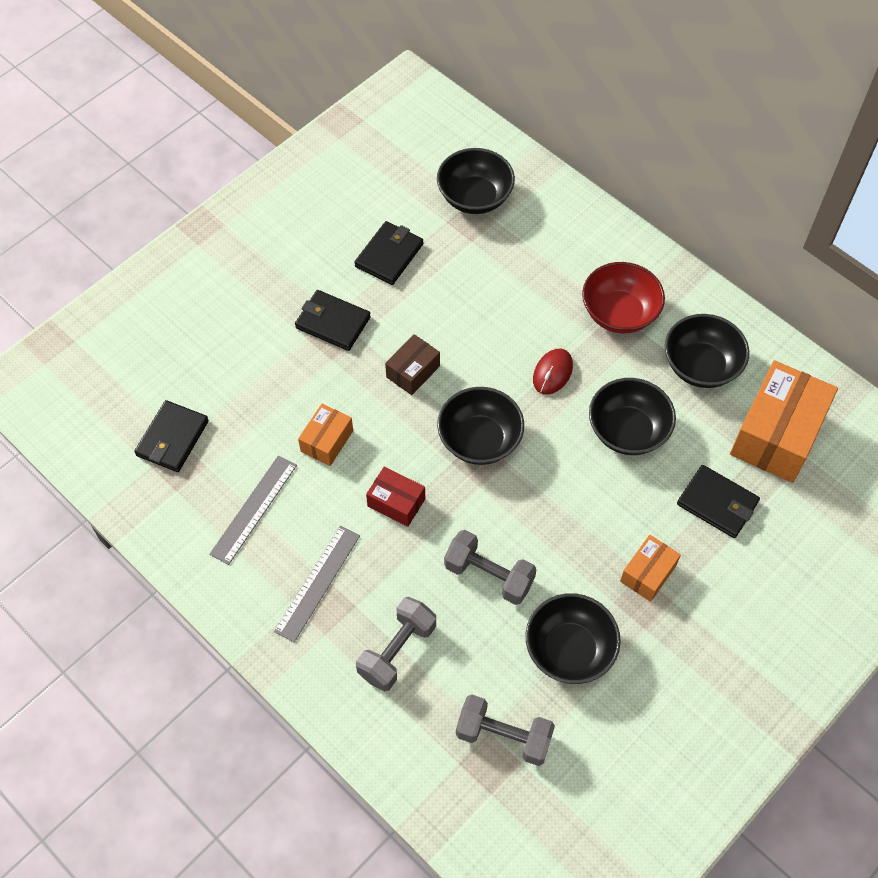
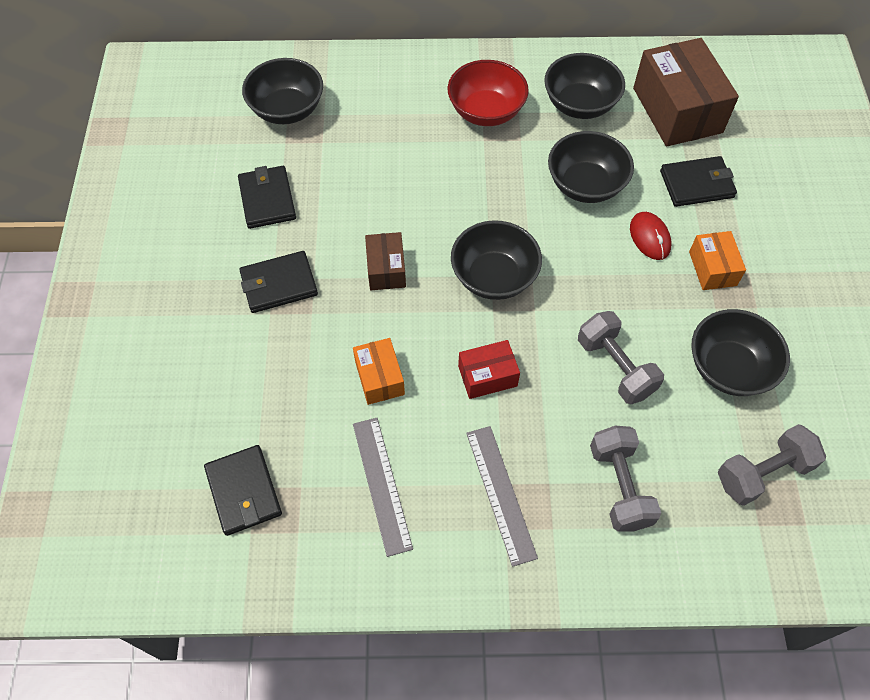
camera: 45 degrees left, 0 degrees up
(489, 575) = (615, 367): grey dumbbell -> grey dumbbell turned 75 degrees clockwise
(552, 373) = (489, 187): red mouse -> red mouse (649, 237)
(777, 434) = (677, 110): orange box -> brown box

